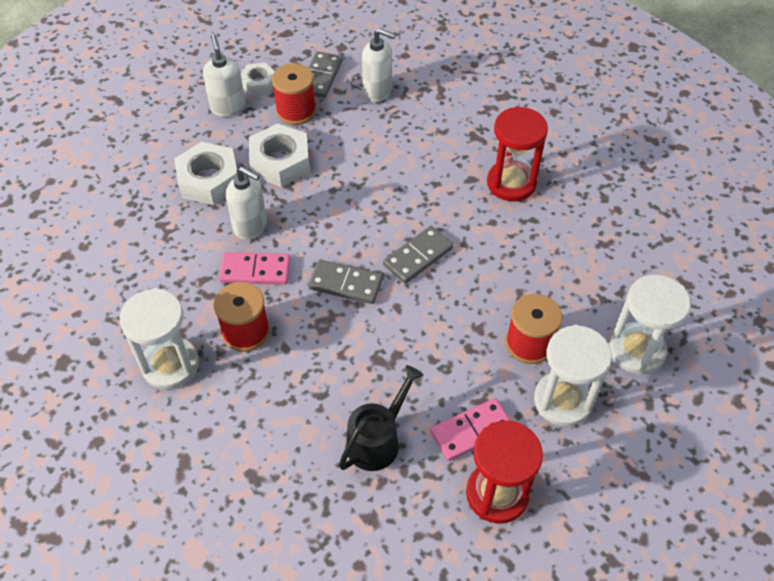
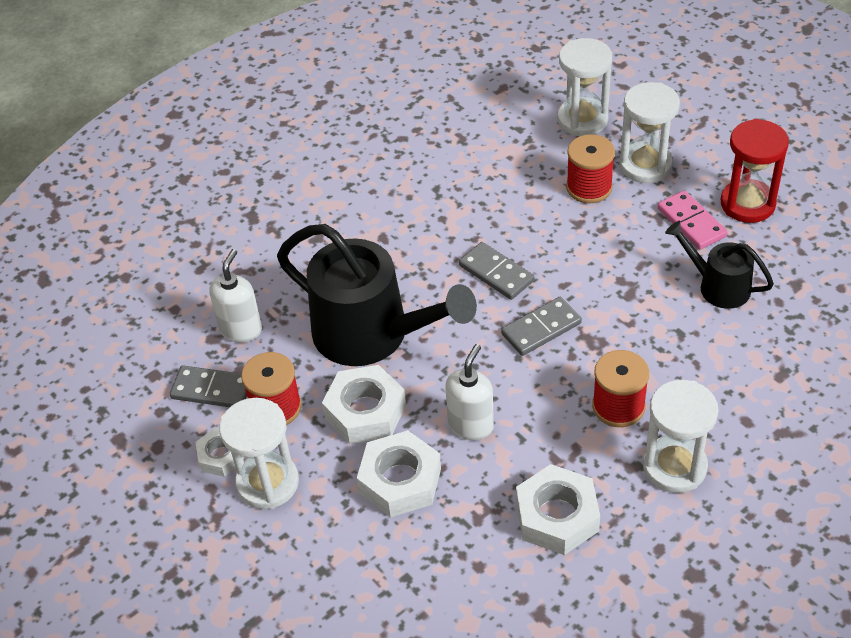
camera: 90 degrees left, 5 degrees down
(147, 275) = (557, 516): none -> white nut
(228, 107) = (267, 483): white soap dispenser -> white hourglass
(255, 271) = (535, 410): pink domino -> none
(345, 284) = (541, 329): grey domino -> grey domino turned 45 degrees clockwise
(359, 168) = (372, 334): none -> black watering can
(511, 183) = (387, 206): red hourglass -> none

